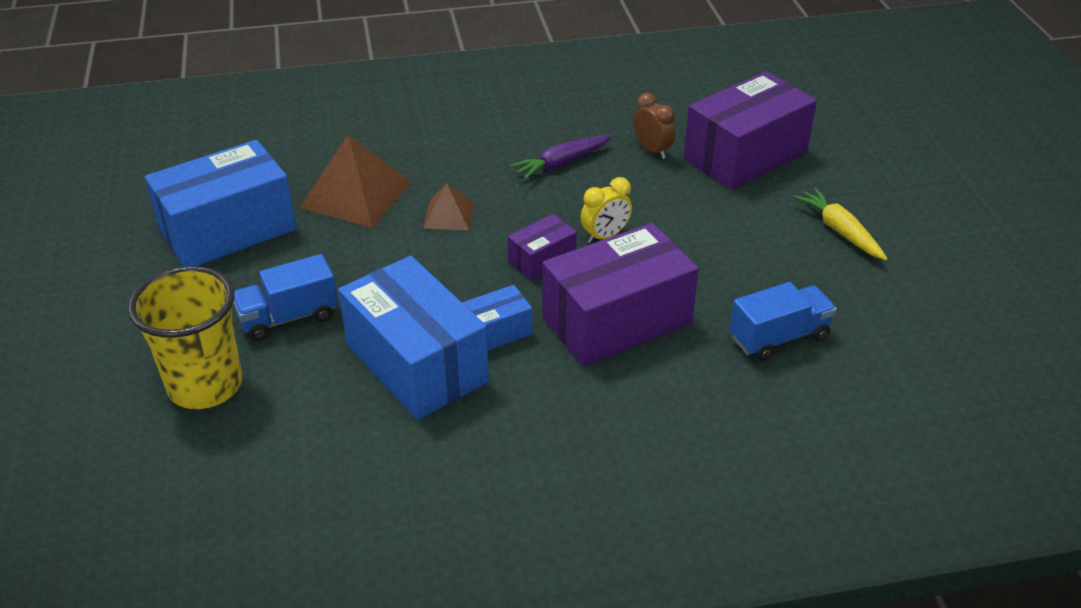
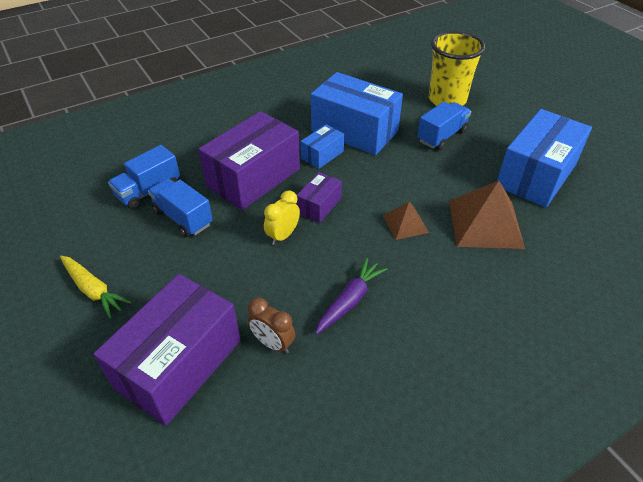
camera: 160 degrees right, 5 degrees up
(730, 286) = (183, 218): none -> blue truck

